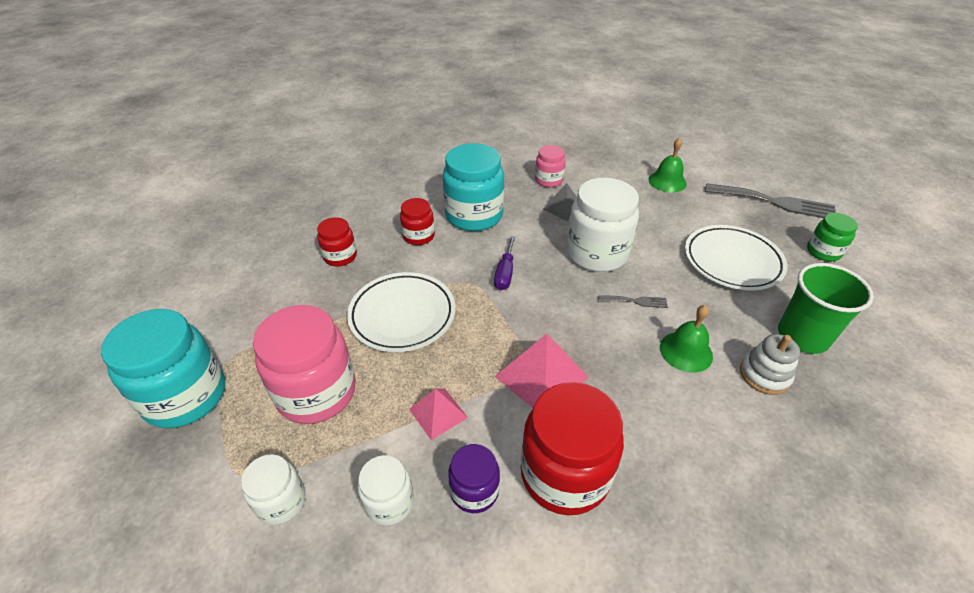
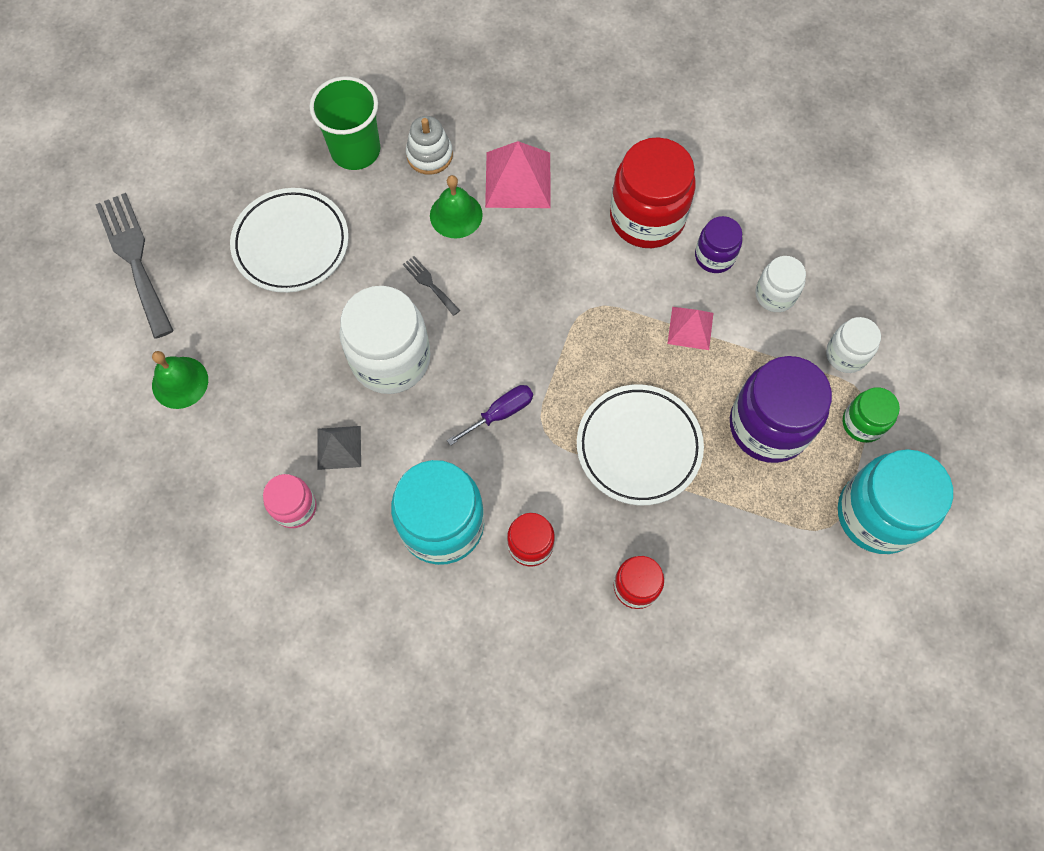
camera: 135 degrees left, 25 degrees up
(316, 392) = (769, 426): pink jar -> purple jar
(541, 376) = (586, 290): pink pyramid -> pink pyramid (518, 180)
(823, 252) = (202, 182): green jar -> green jar (863, 423)

